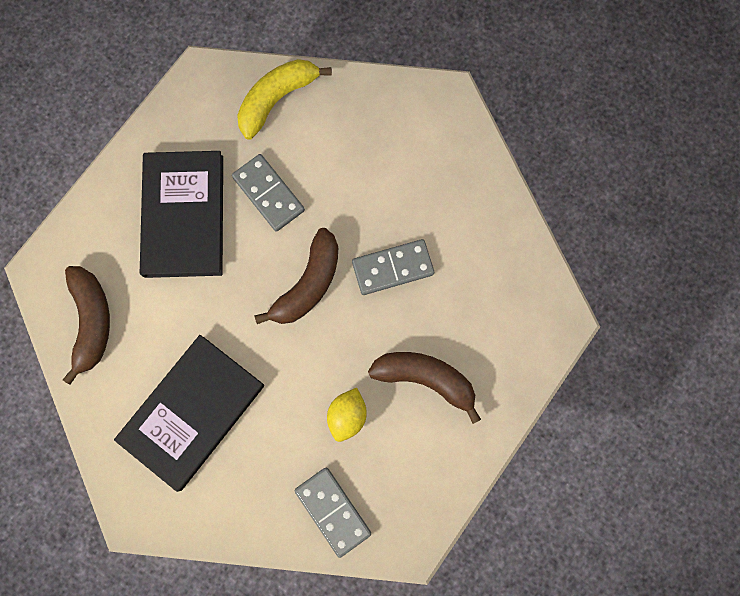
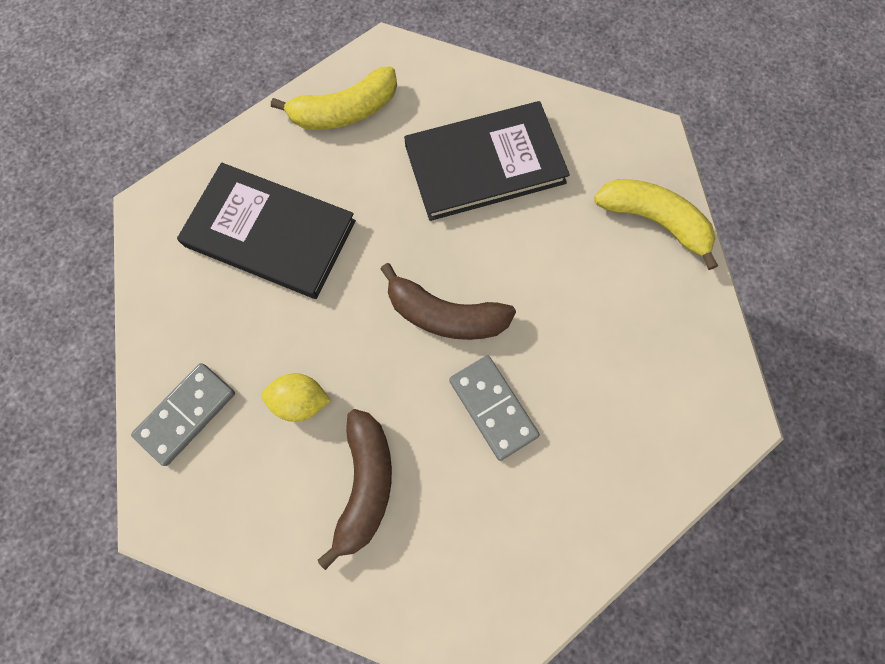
camera: 75 degrees right, 5 degrees down
(92, 321) = (345, 111): brown banana -> yellow banana
(268, 194) = (538, 243): grey domino -> none

